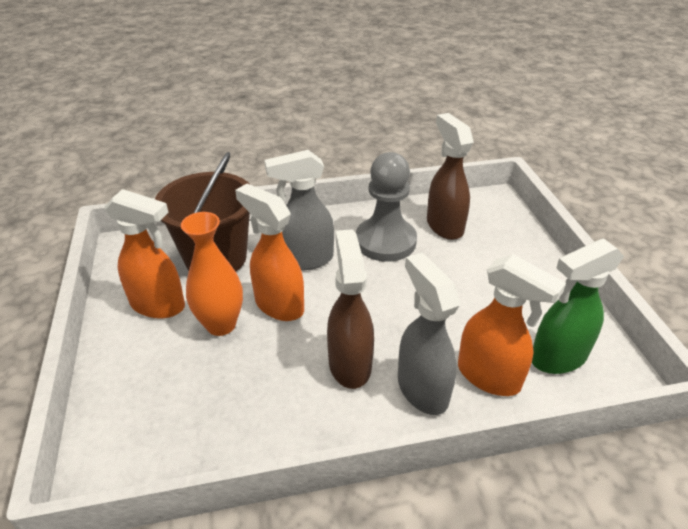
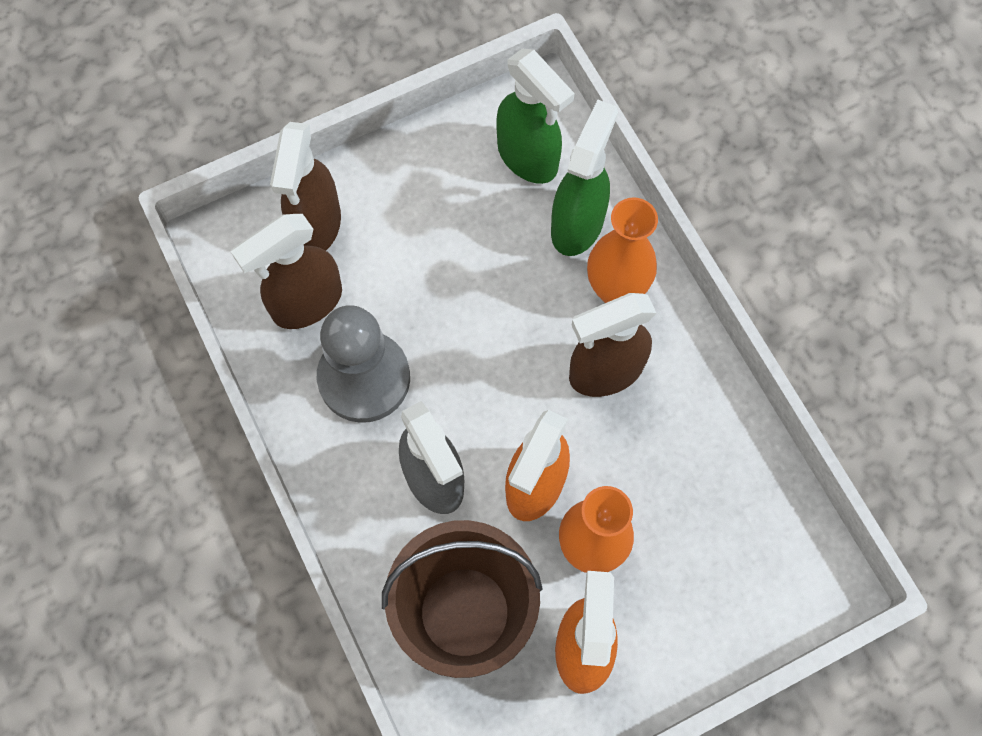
camera: 105 degrees left, 30 degrees up
(422, 389) = (616, 289): grey spray bottle -> orange vase
(489, 377) = (577, 224): orange spray bottle -> green spray bottle
(501, 237) = (316, 226): none -> brown spray bottle

